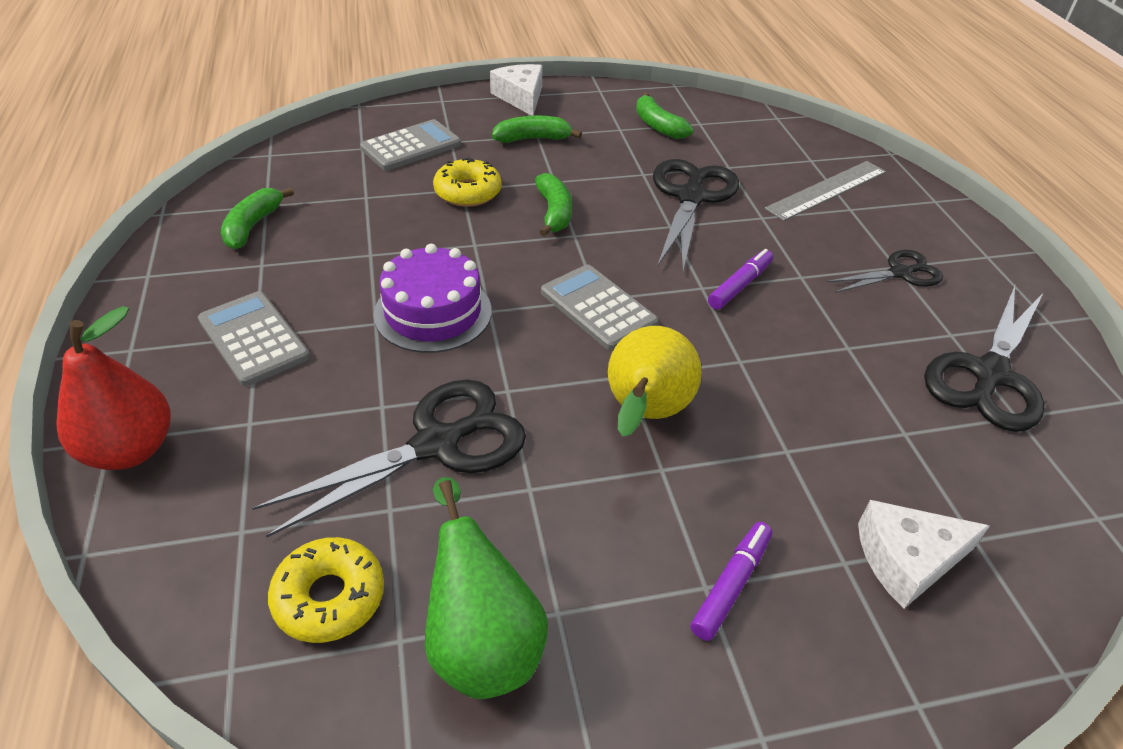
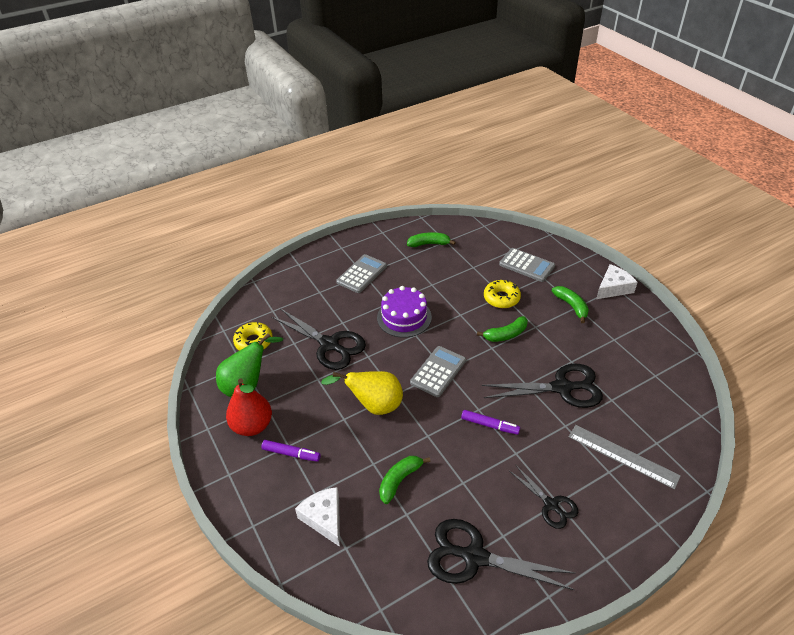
camera: 75 degrees right, 0 degrees up
(130, 449) = (296, 270): red pear -> red pear (252, 426)
(658, 126) = (633, 355): green banana -> green banana (400, 480)

